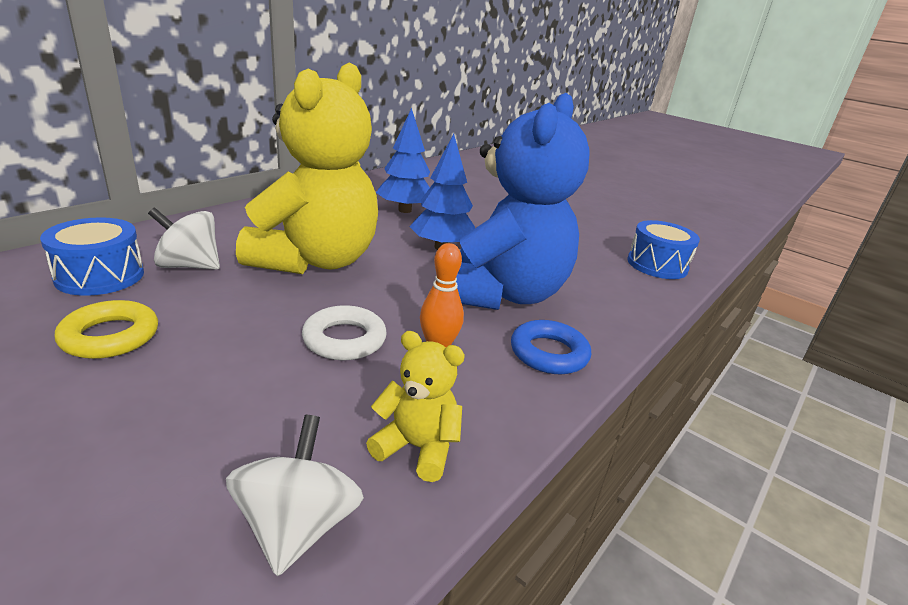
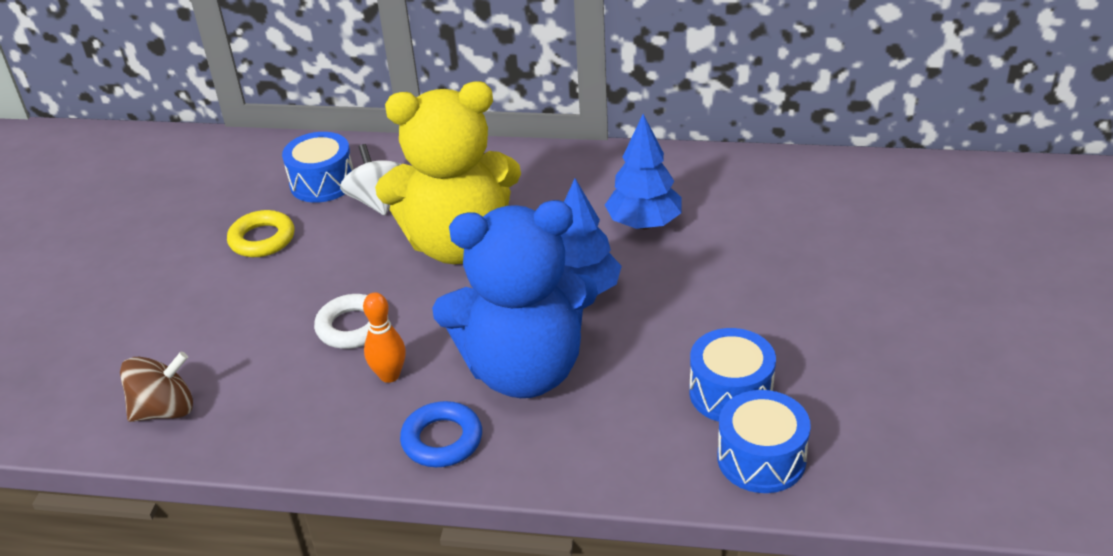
camera: 65 degrees right, 10 degrees up
(298, 526) = (165, 410): white spinning top -> brown spinning top
(417, 447) = (260, 422): yellow teddy bear -> none
(593, 250) = (730, 393): none -> blue drum

